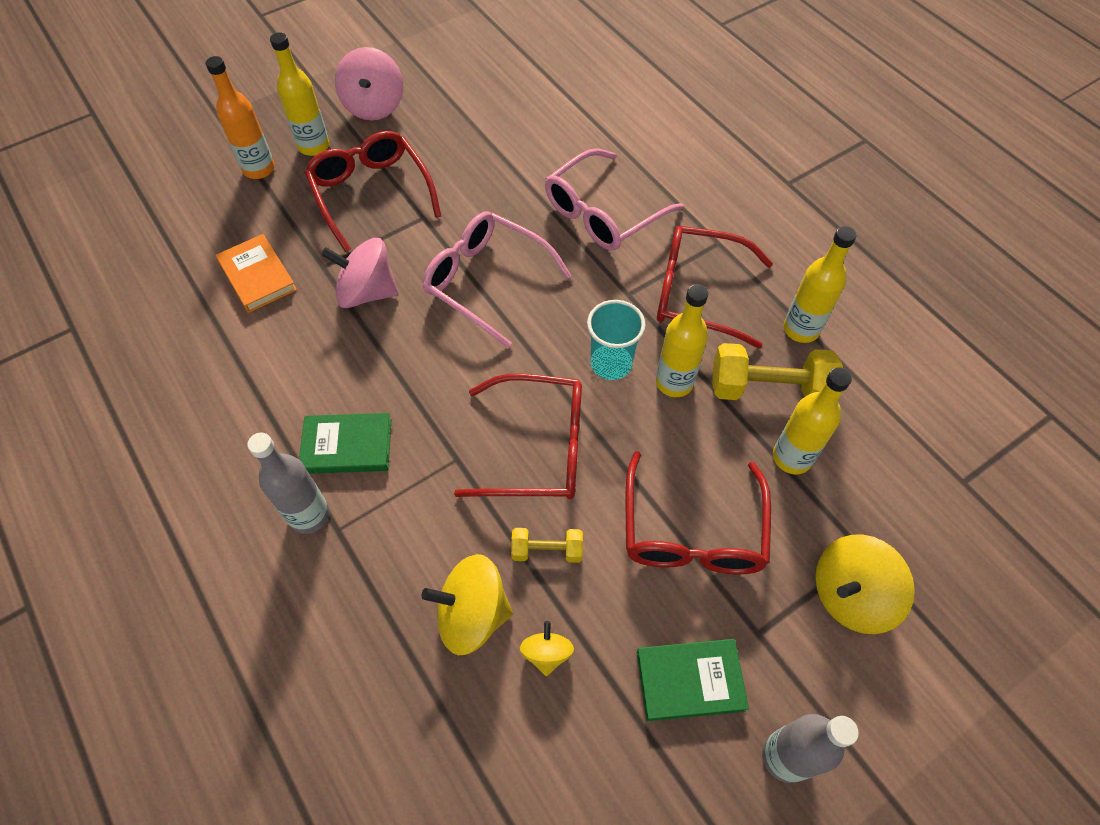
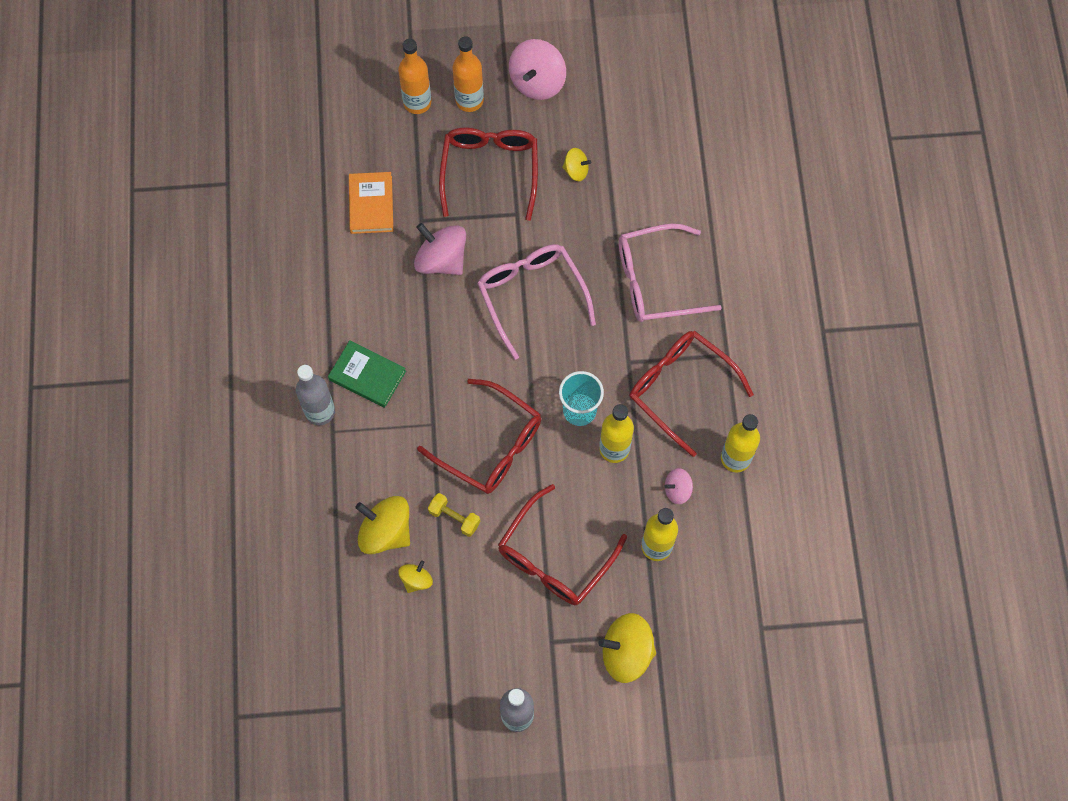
camera: 30 degrees right, 10 degrees up
(314, 146) = (469, 100): yellow bottle -> orange bottle
(459, 158) = (576, 170): none -> yellow spinning top
(690, 681) = (491, 644): green book -> none
(769, 389) = (677, 490): yellow dumbbell -> pink spinning top

